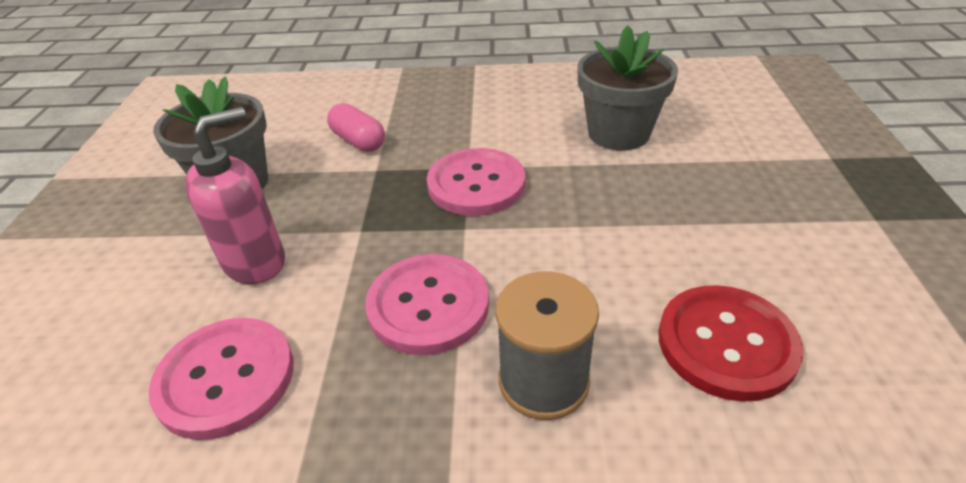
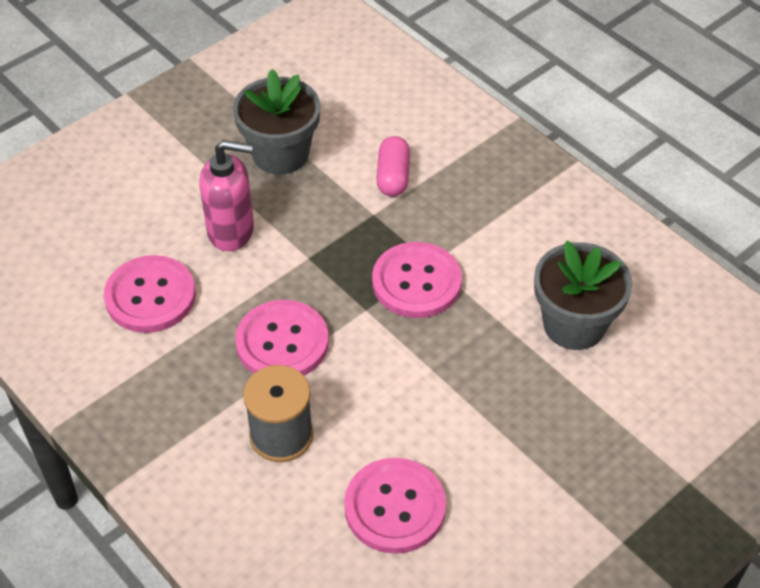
camera: 45 degrees right, 10 degrees up
(726, 343) = (395, 507): red button -> pink button

